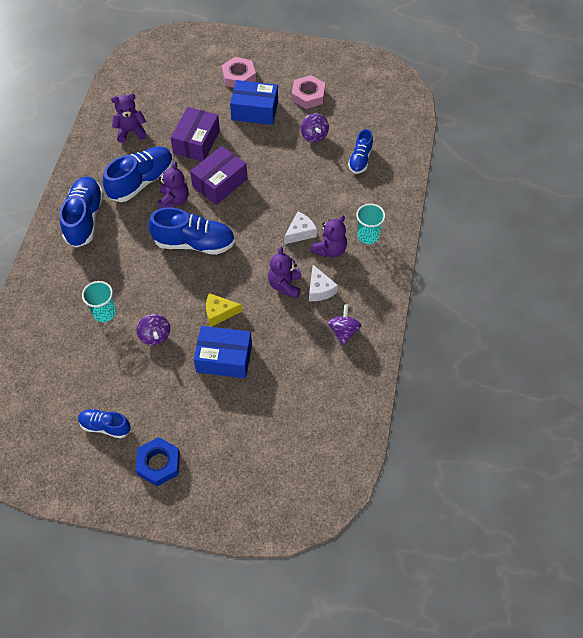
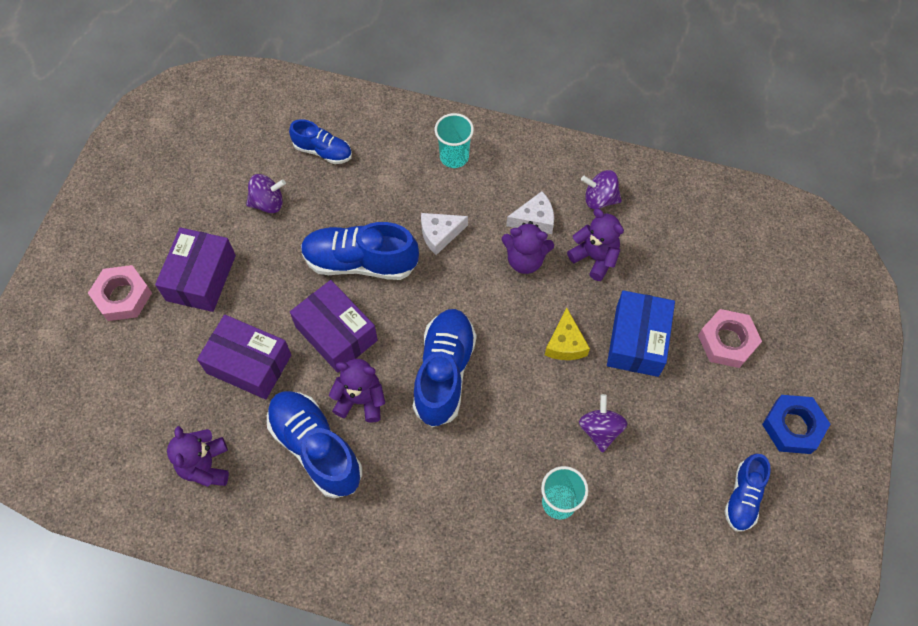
camera: 85 degrees left, 5 degrees up
(85, 218) = (379, 538): blue shoe -> blue shoe (360, 262)
(155, 336) = (600, 430): purple spinning top -> purple spinning top turned 75 degrees counterclockwise
(255, 110) = (201, 278): blue box -> purple box
(300, 232) = (440, 235): white cheese -> white cheese turned 75 degrees counterclockwise
(308, 95) = (187, 204): pink nut -> pink nut (727, 341)
(330, 249) = (472, 202): purple teddy bear -> purple teddy bear (594, 258)

